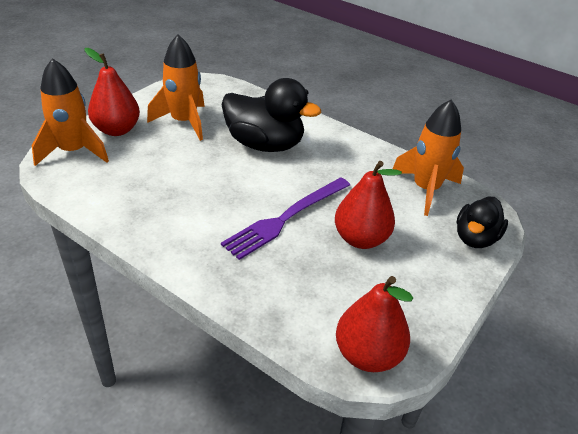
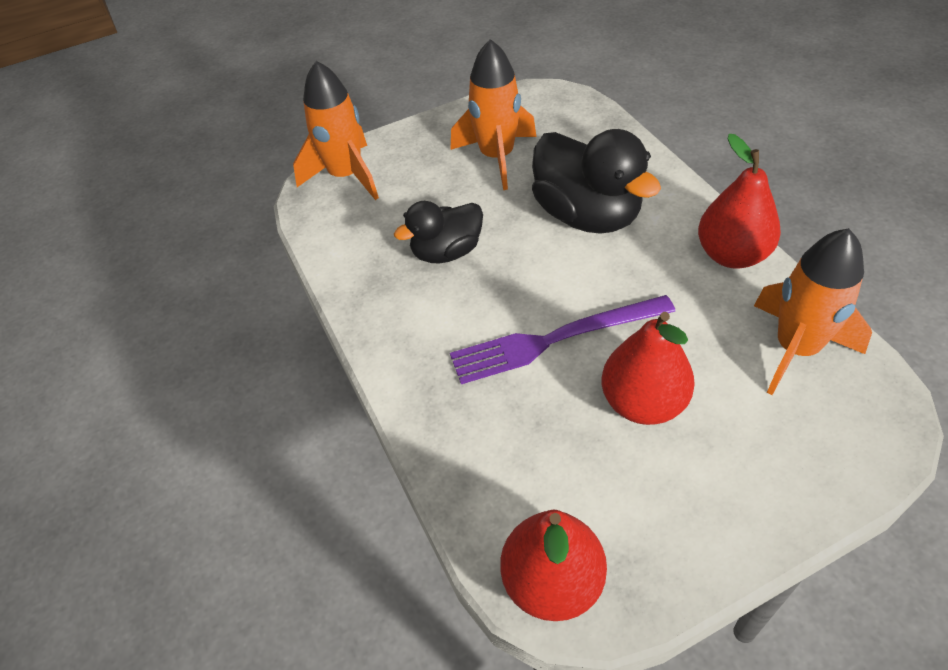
camera: 35 degrees right, 10 degrees up
(117, 130) = (409, 154): red pear -> red pear (732, 255)
(475, 238) = (831, 457): black duck -> black duck (446, 252)

